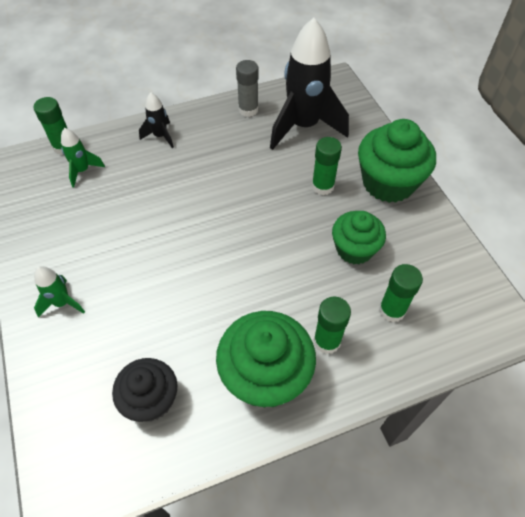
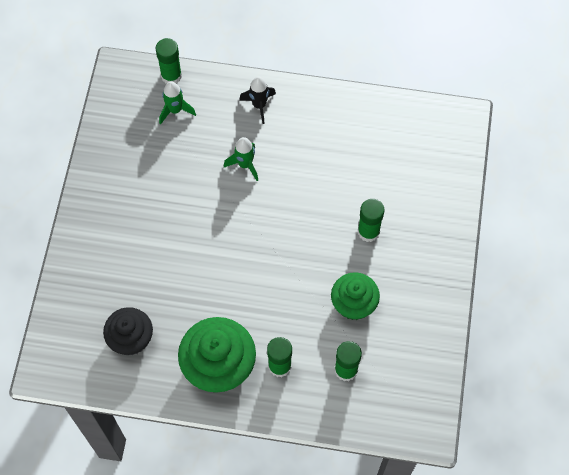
camera: 30 degrees right, 10 degrees up
(62, 303) = (105, 229): green rocket -> green rocket (245, 164)
(248, 109) = (355, 114): grey glue stick -> none
(304, 126) = (394, 159): black rocket -> none
(388, 183) = (429, 258): green cupcake -> none

